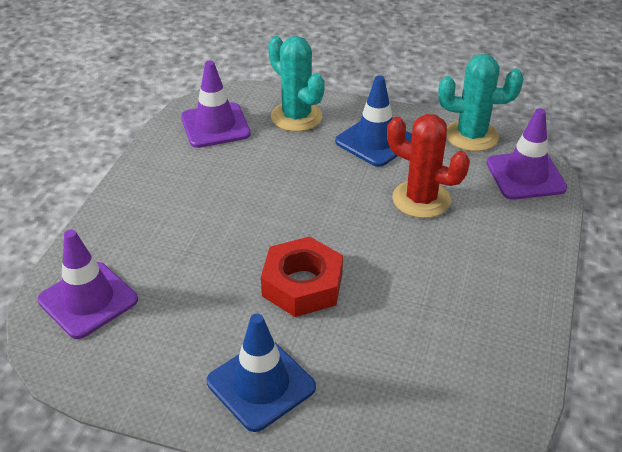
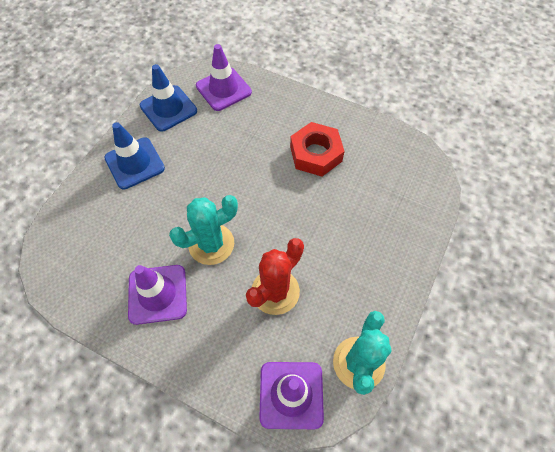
camera: 100 degrees right, 20 degrees up
(215, 125) = (390, 160): purple traffic cone -> purple traffic cone (157, 294)
(296, 117) = (399, 218): turquoise cactus -> turquoise cactus (211, 244)
(302, 285) = (205, 194): red nut -> red nut (315, 154)
(375, 141) = (358, 273): blue traffic cone -> blue traffic cone (168, 108)

